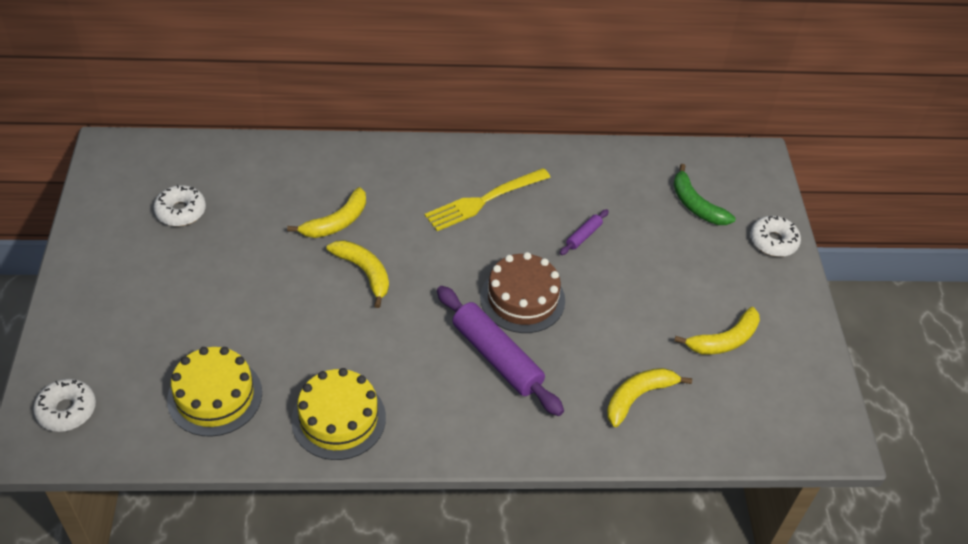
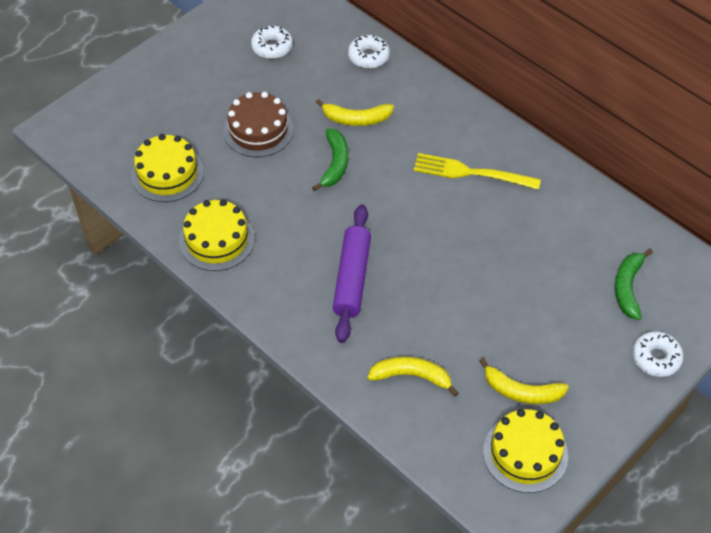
camera: 50 degrees right, 5 degrees up
(67, 410) = (88, 123): white donut -> white donut (368, 56)
(364, 272) = (335, 164): yellow banana -> green banana
(522, 299) = (415, 255): brown cake -> brown cake (258, 130)
(583, 236) = (511, 247): purple rolling pin -> none
(783, 384) = (525, 453): none -> yellow cake

